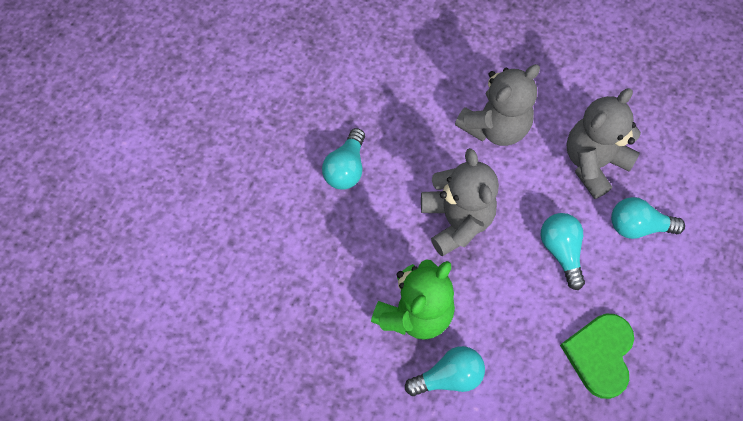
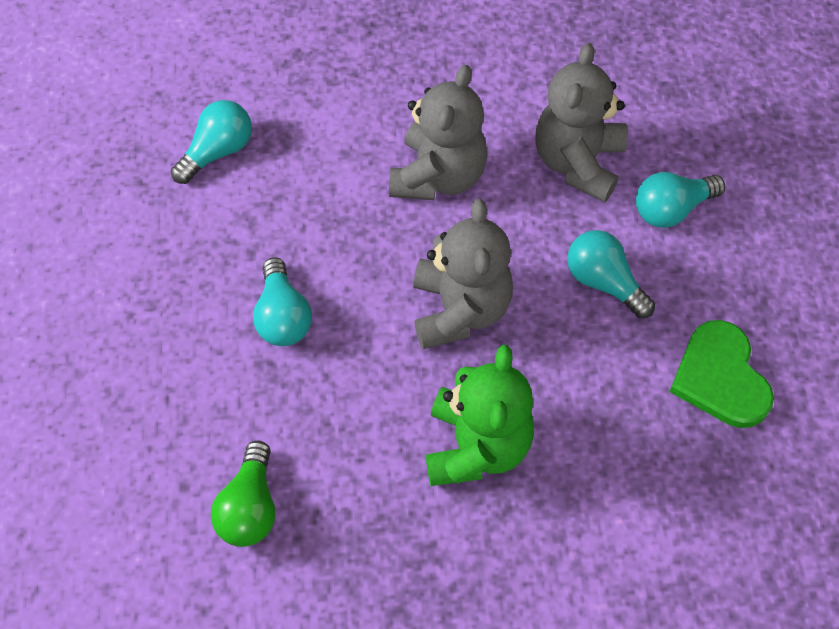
camera: 30 degrees left, 5 degrees down
(260, 275) = (250, 507): none -> green light bulb
(448, 377) = (564, 501): turquoise light bulb -> turquoise light bulb (218, 152)
(456, 221) = (459, 310): grey teddy bear -> grey teddy bear turned 45 degrees clockwise

